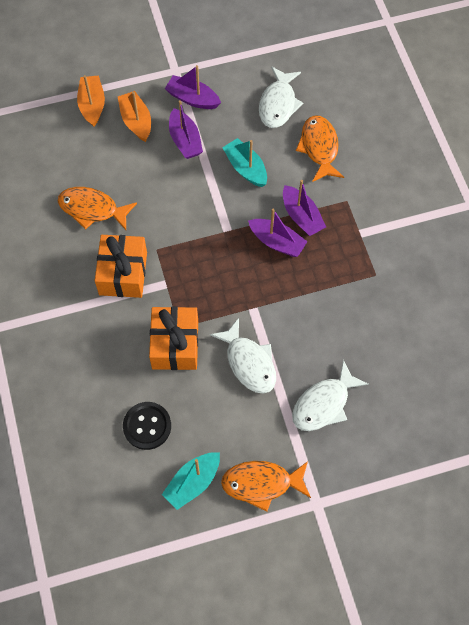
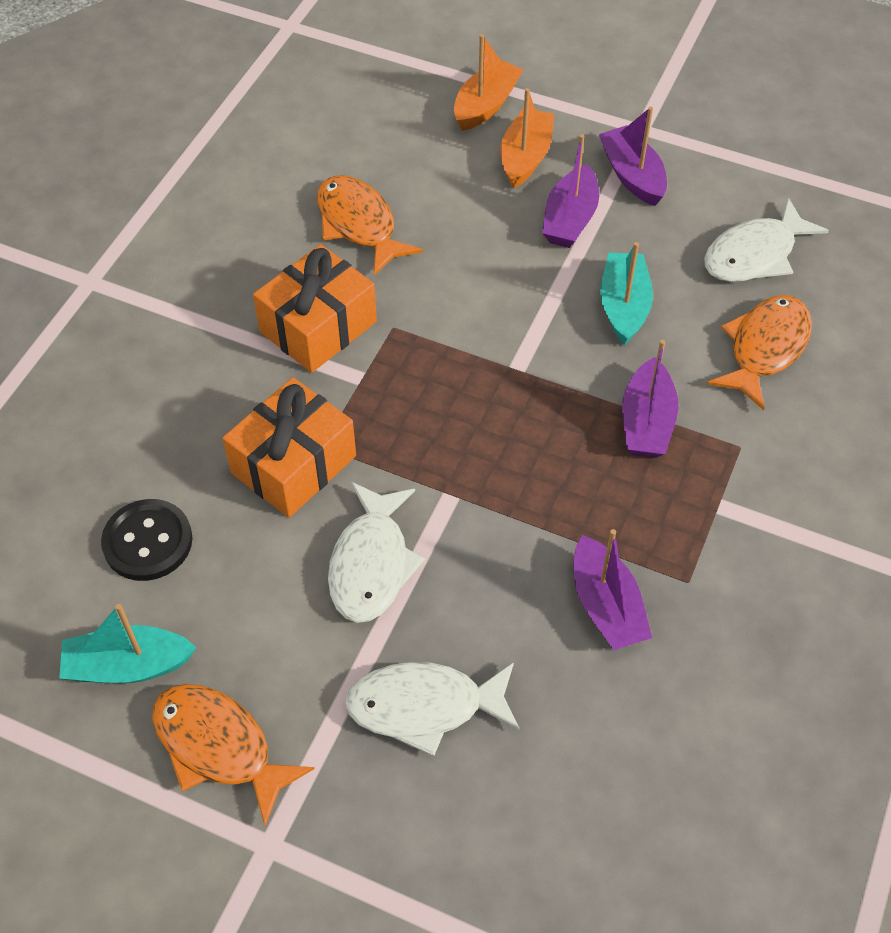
camera: 40 degrees right, 10 degrees down
(277, 242) = (575, 431): purple boat -> purple boat (606, 606)

